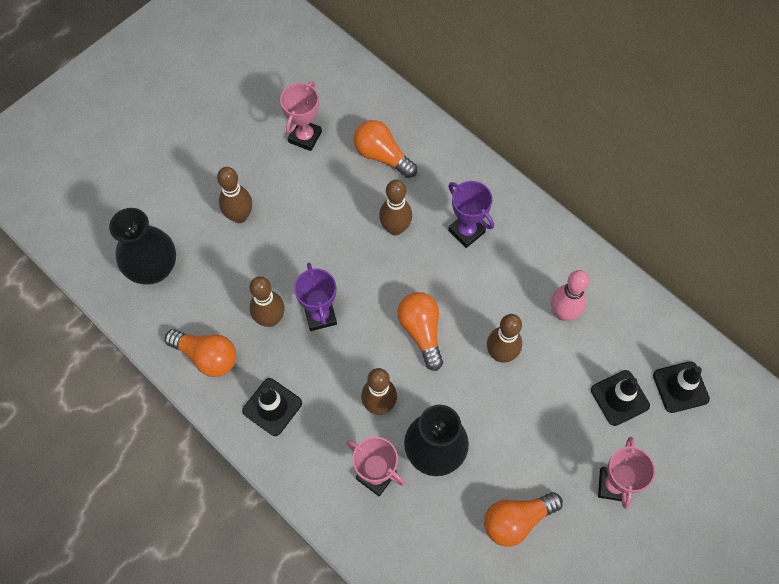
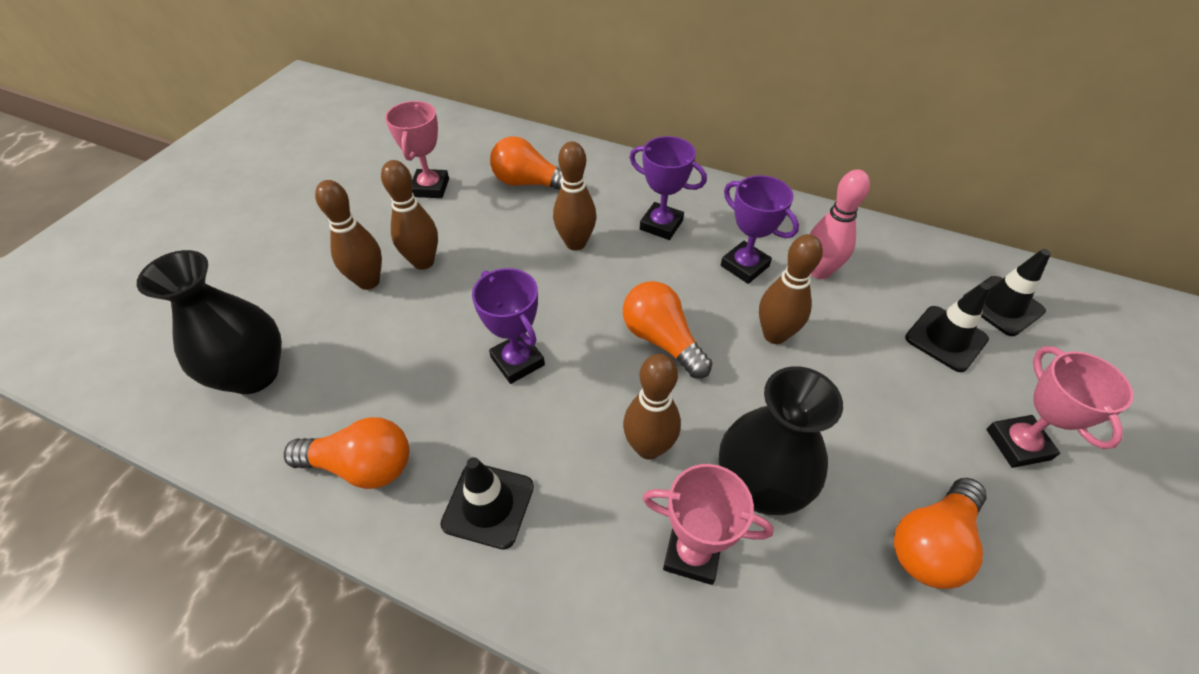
camera: 20 degrees left, 15 degrees down
(270, 319) = (447, 386): brown bowling pin -> brown bowling pin (423, 262)
(510, 290) = (744, 266): none -> purple trophy

